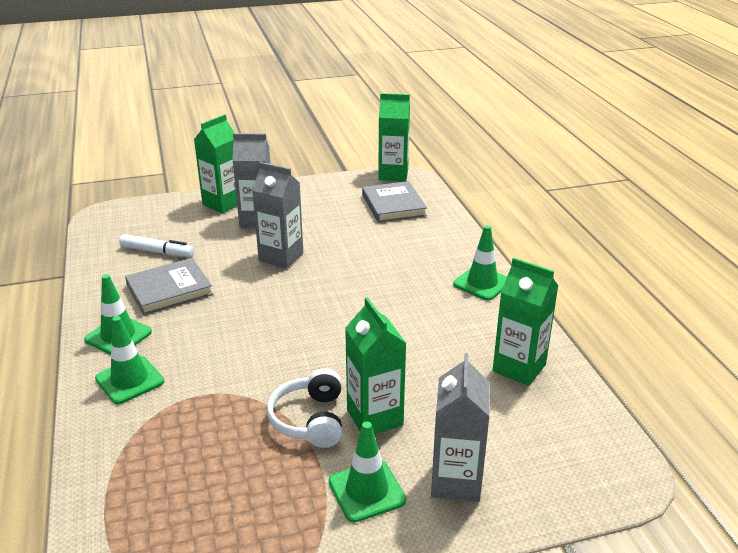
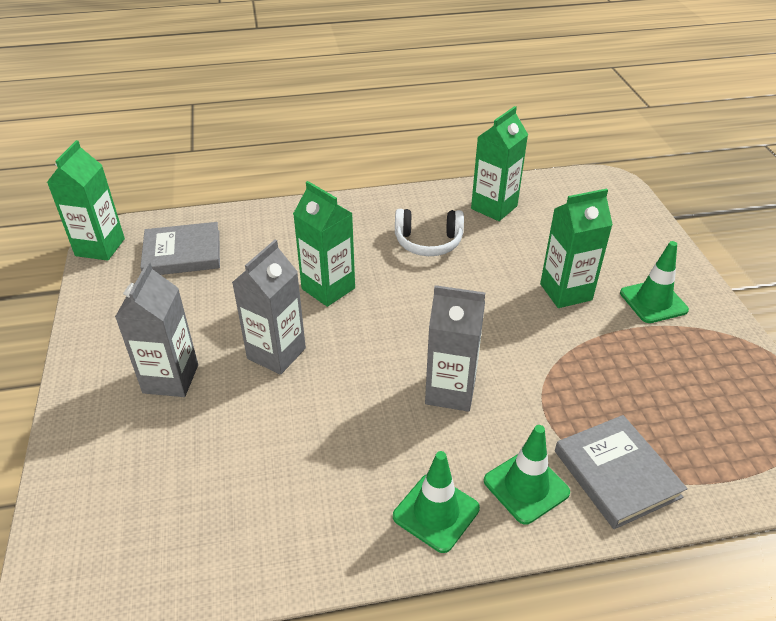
camera: 85 degrees left, 10 degrees up
(157, 252) = (223, 492): white marker -> none
(169, 290) = (332, 466): grey book -> grey book (616, 474)
(223, 204) = (99, 420): green carton -> green carton (328, 288)
(310, 420) = (574, 333): white headphones -> white headphones (428, 242)
(456, 482) = (632, 255): grey carton -> grey carton (450, 391)
(482, 283) = (364, 210): green traffic cone -> none

